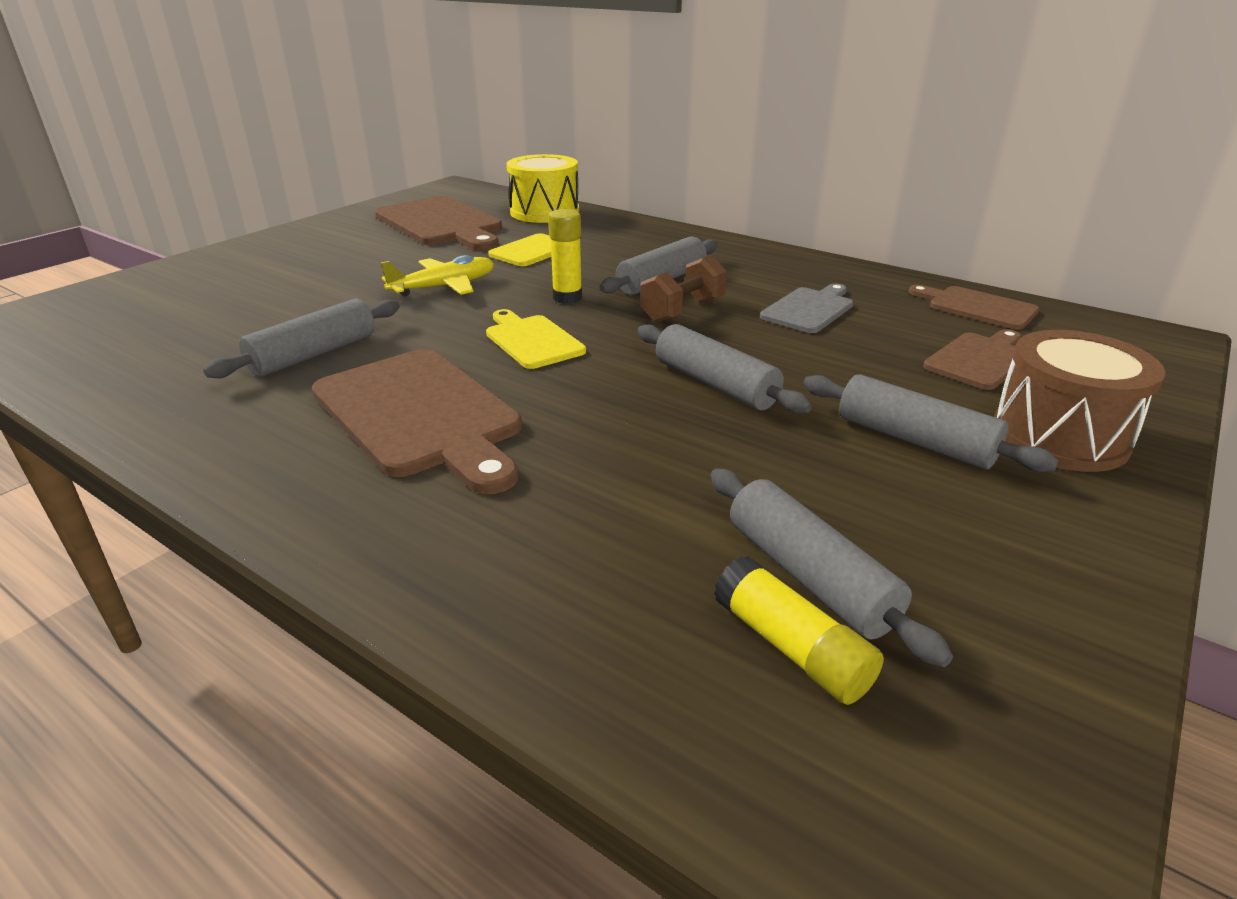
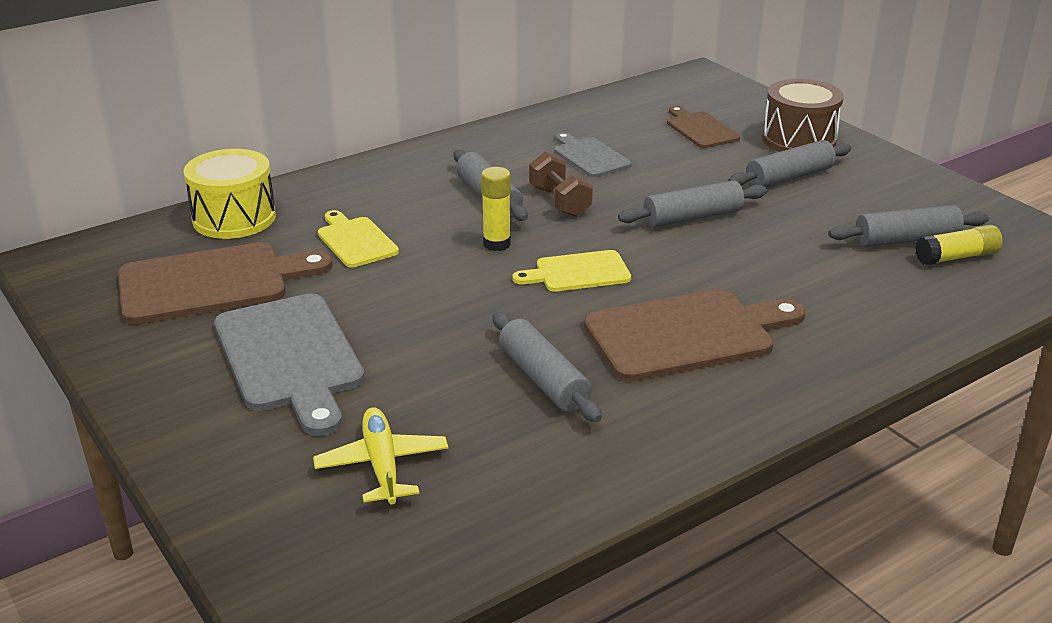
camera: 70 degrees left, 0 degrees up
(338, 262) = (290, 358): none -> grey cutting board
(444, 287) = (422, 300): yellow plane -> yellow plane (382, 465)
(977, 307) = (623, 104): brown cutting board -> none

